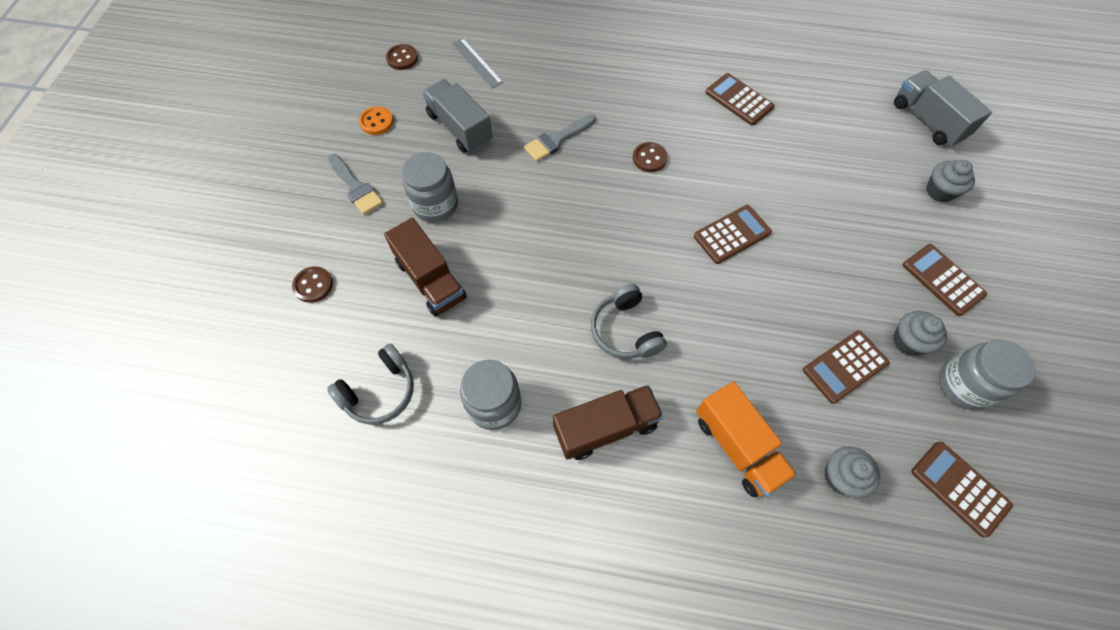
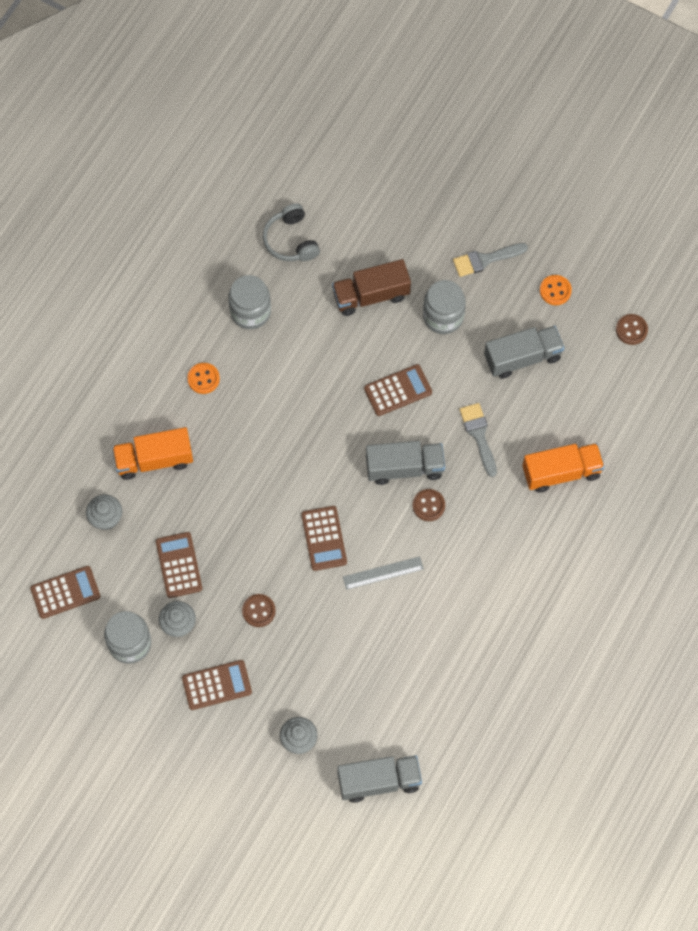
camera: 110 degrees right, 5 degrees up
(313, 285) = (398, 212): brown button -> brown button (258, 611)
(477, 62) = (602, 395): grey ruler -> grey ruler (383, 573)
(566, 72) = (561, 472): none -> orange truck
(605, 427) = (203, 379): brown truck -> orange button
(620, 189) = (404, 468): none -> grey truck
(625, 330) = (271, 420): grey headphones -> none
(739, 100) = (468, 616): brown calculator -> brown calculator (398, 390)

